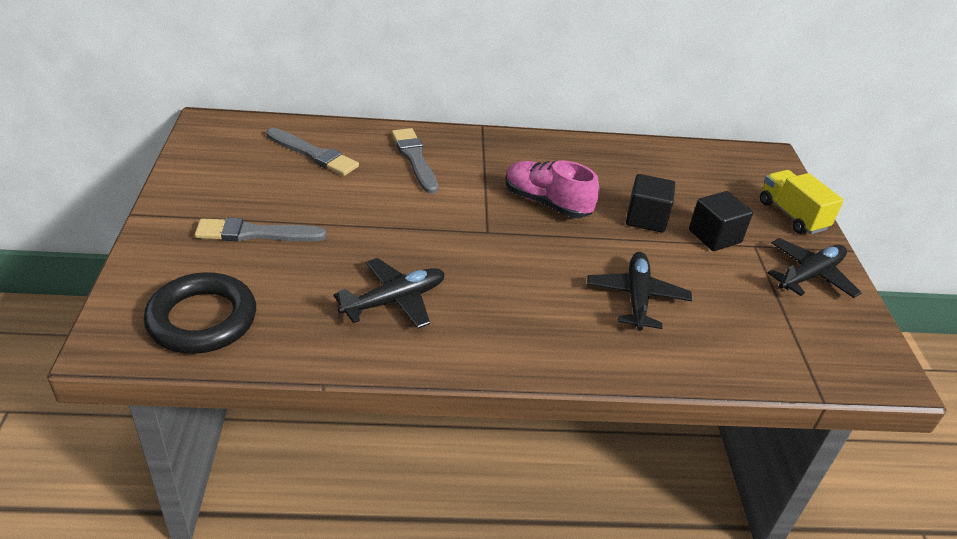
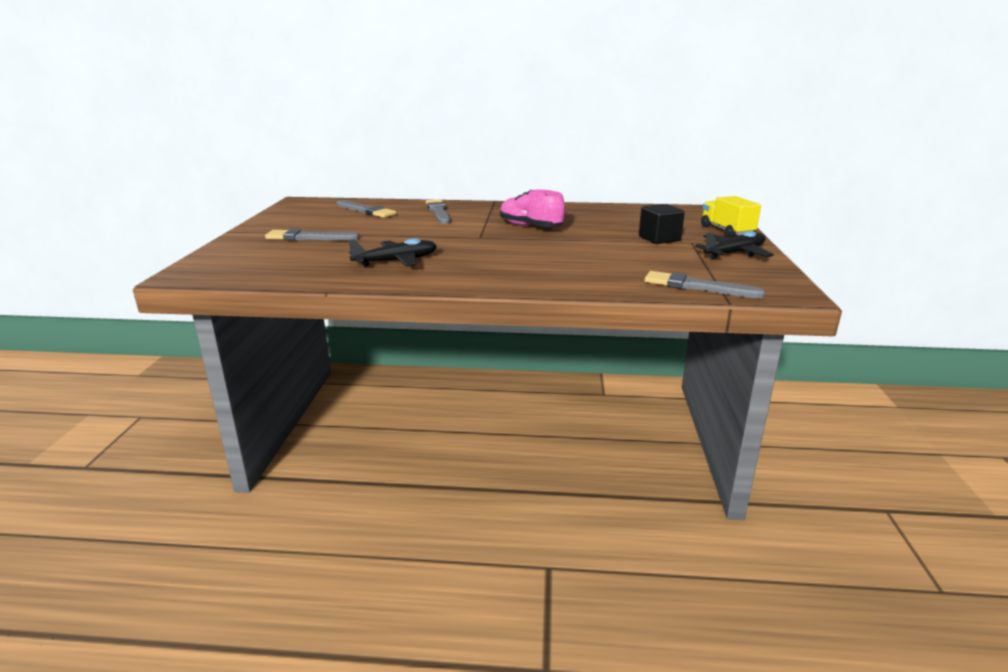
camera: 10 degrees right, 15 degrees down
(202, 319) = (252, 267): black ring -> none
(636, 297) = (586, 261): black plane -> none
(646, 218) = (606, 232): black cube -> none
(781, 362) = (697, 287): none -> grey brush

